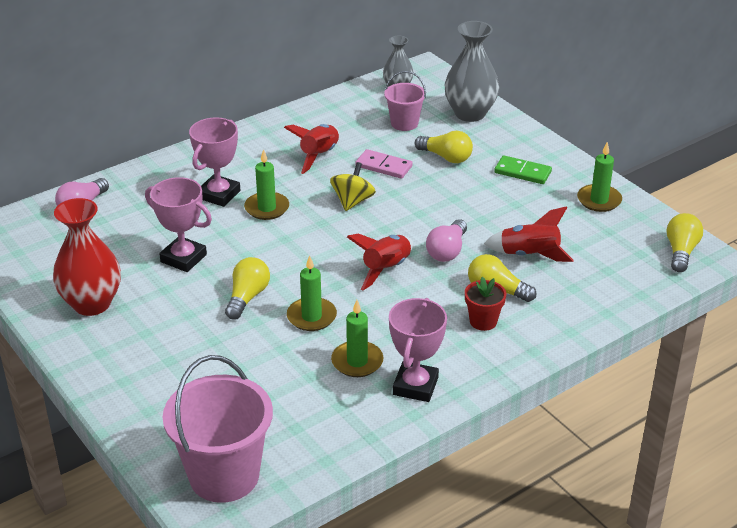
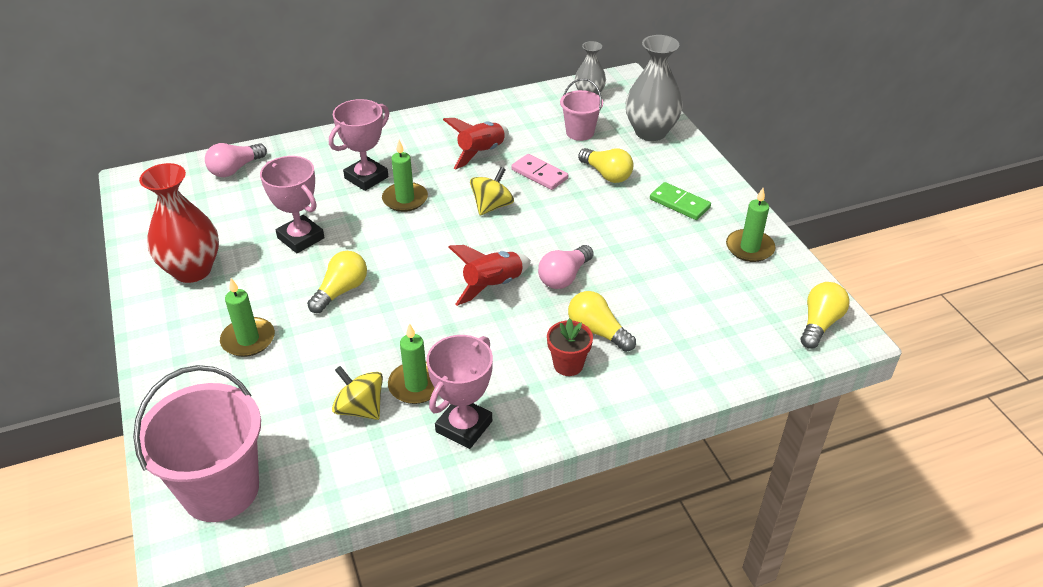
camera: 15 degrees right, 5 degrees up
(311, 317) = (394, 325): green candle -> green candle (248, 339)
(316, 389) = (360, 408): none -> yellow spinning top
(529, 255) = (649, 297): red rocket -> none

